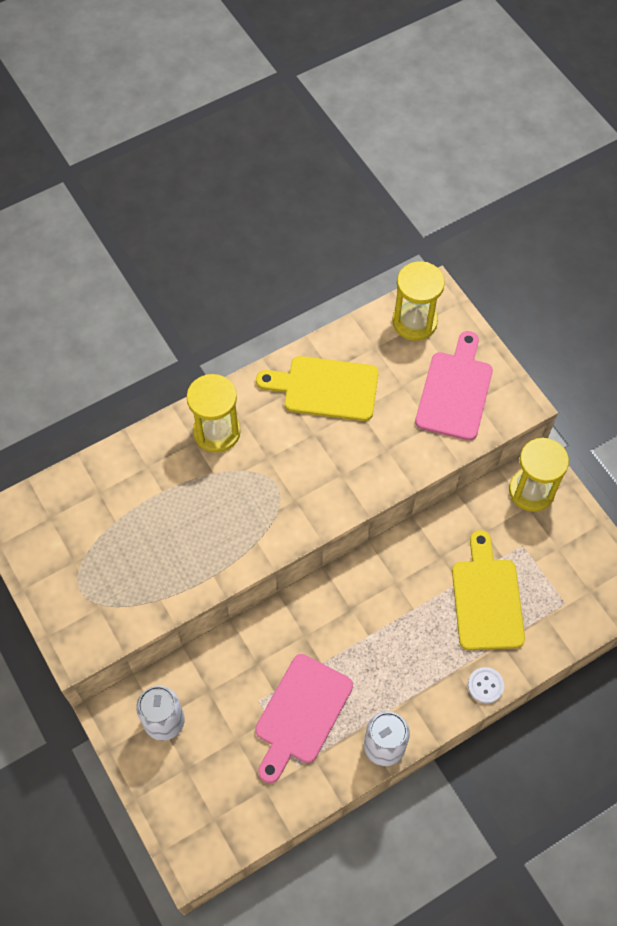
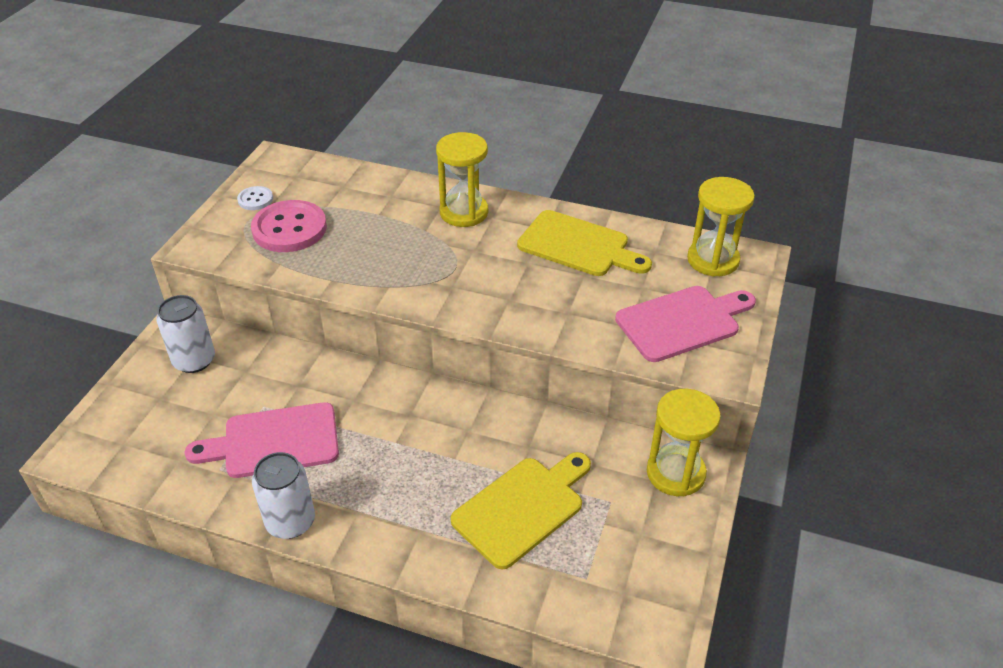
camera: 50 degrees right, 20 degrees down
(120, 566) = (289, 229): none -> pink button
(325, 388) = (578, 246): yellow cutting board -> yellow cutting board turned 150 degrees clockwise
(485, 685) = (427, 565): white button -> white button (255, 199)

